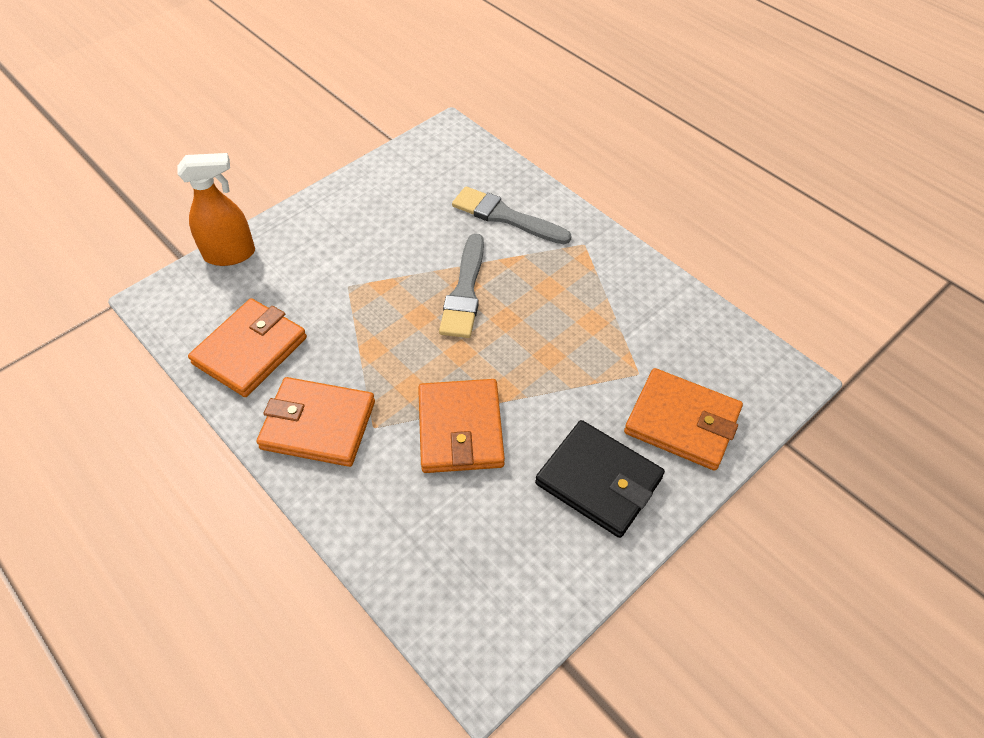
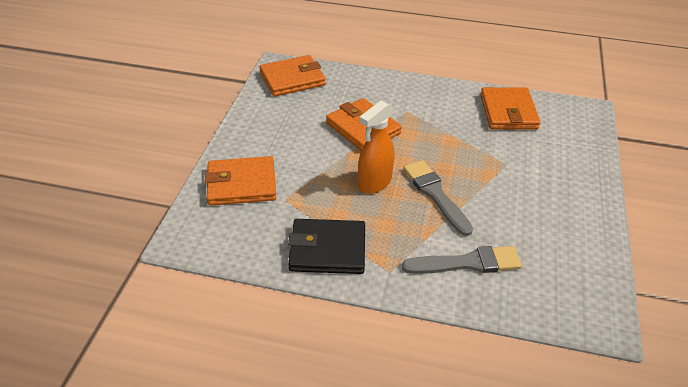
camera: 145 degrees right, 10 degrees down
(230, 254) = (594, 147): orange spray bottle -> orange spray bottle (374, 183)
(318, 425) = (433, 100): orange wallet -> orange wallet (292, 79)
(599, 481) = (272, 138): black wallet -> black wallet (327, 249)

